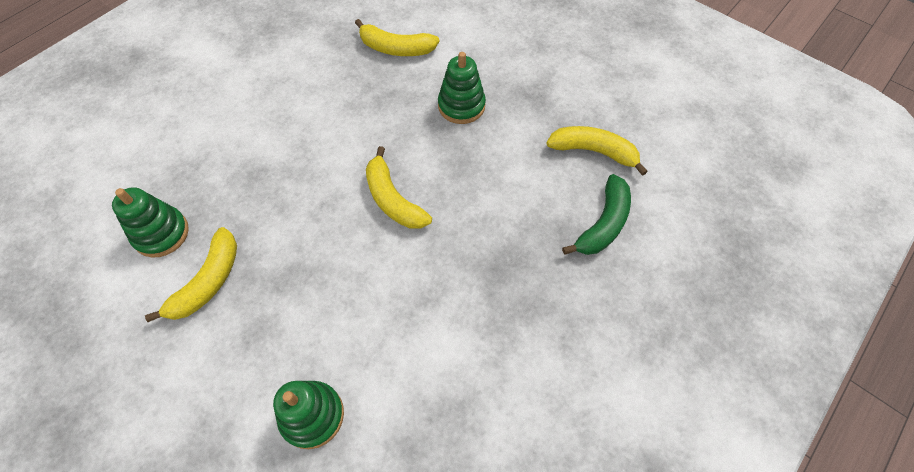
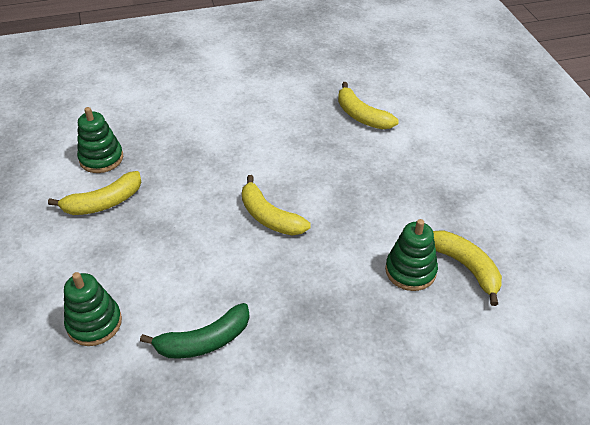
camera: 35 degrees right, 15 degrees down
(393, 199) = (269, 217): yellow banana -> yellow banana turned 45 degrees counterclockwise
(461, 106) = (379, 179): green stacking toy -> green stacking toy (410, 271)
(603, 224) = (425, 325): green banana -> green banana (204, 341)

